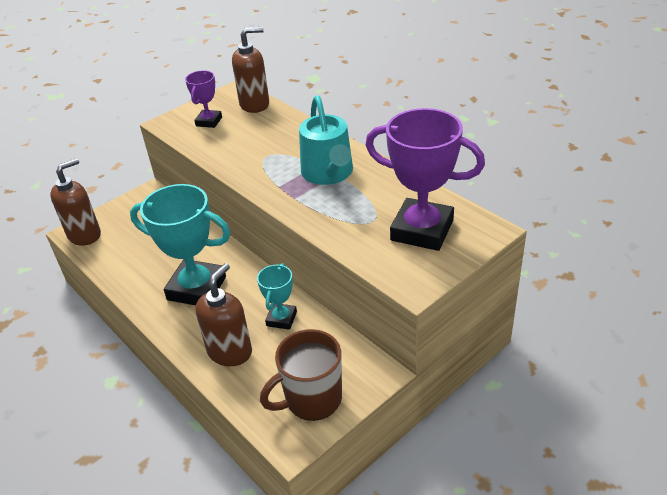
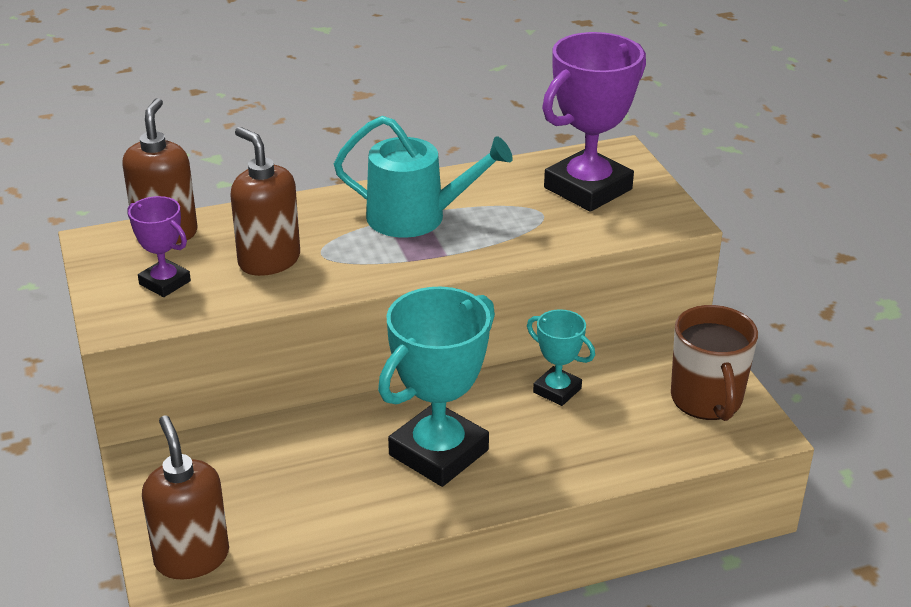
camera: 70 degrees left, 5 degrees down
(230, 352) = (588, 447): brown soap dispenser -> brown soap dispenser (269, 260)

